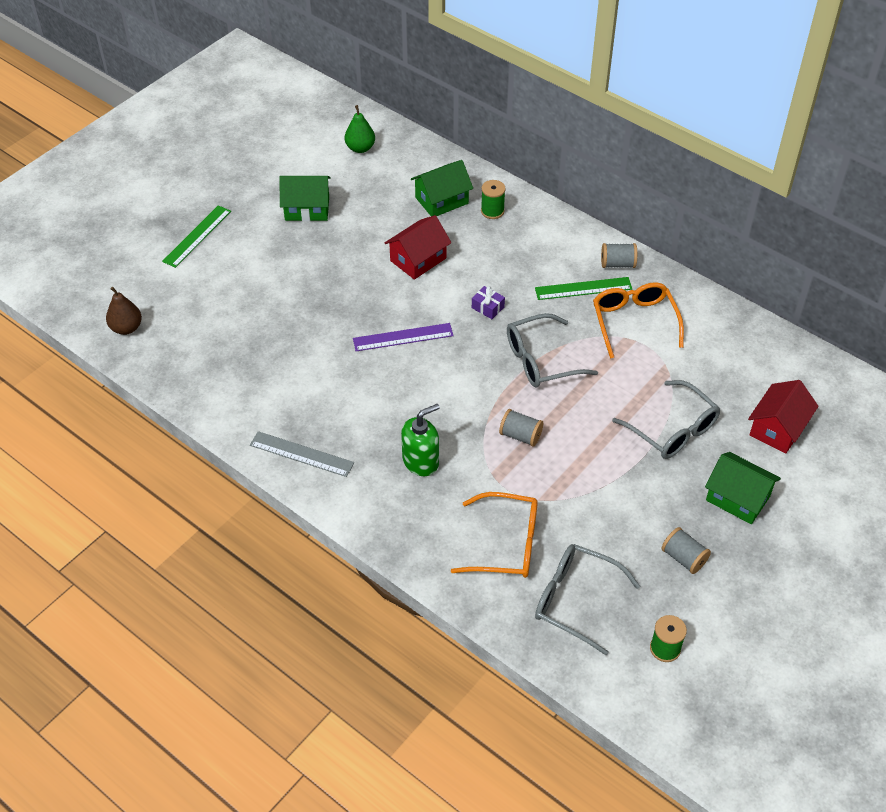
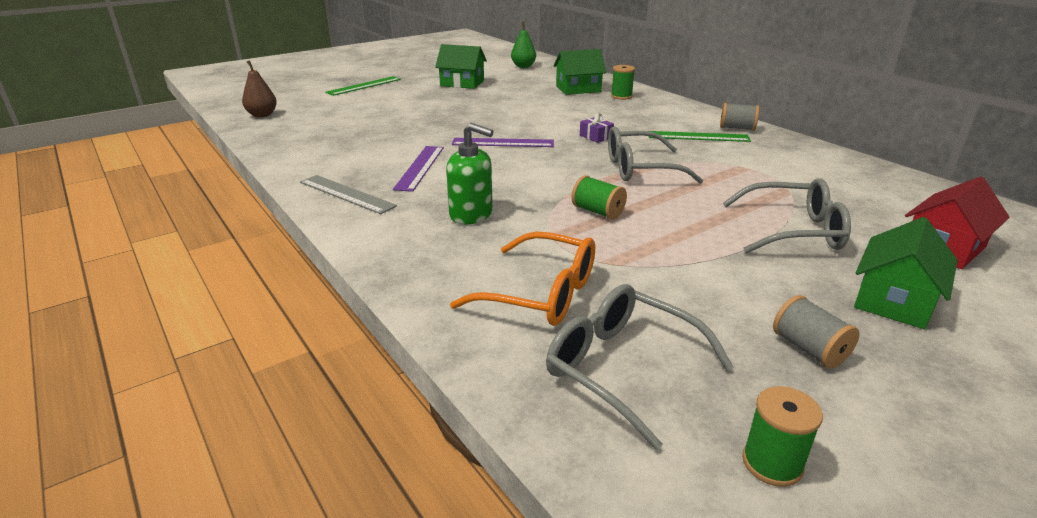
camera: 15 degrees right, 20 degrees down
(344, 398) = (420, 167): none -> purple ruler
(418, 259) = (542, 110): red house -> none
(421, 461) = (471, 214): green soap dispenser -> green soap dispenser turned 45 degrees clockwise
(520, 435) = (597, 212): grey spool -> green spool
(634, 322) = (750, 158): orange glasses -> none
(673, 430) = (793, 231): grey glasses -> grey glasses turned 60 degrees counterclockwise
(738, 498) = (894, 300): green house -> green house turned 75 degrees clockwise

